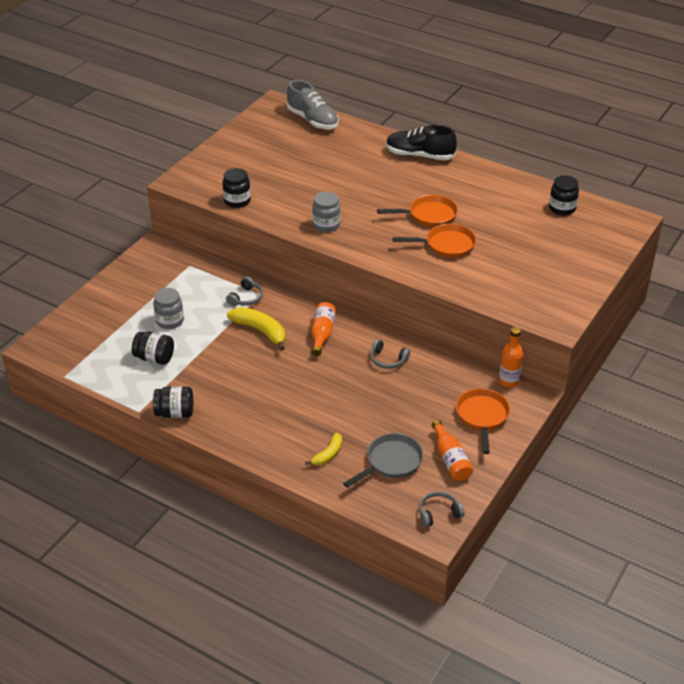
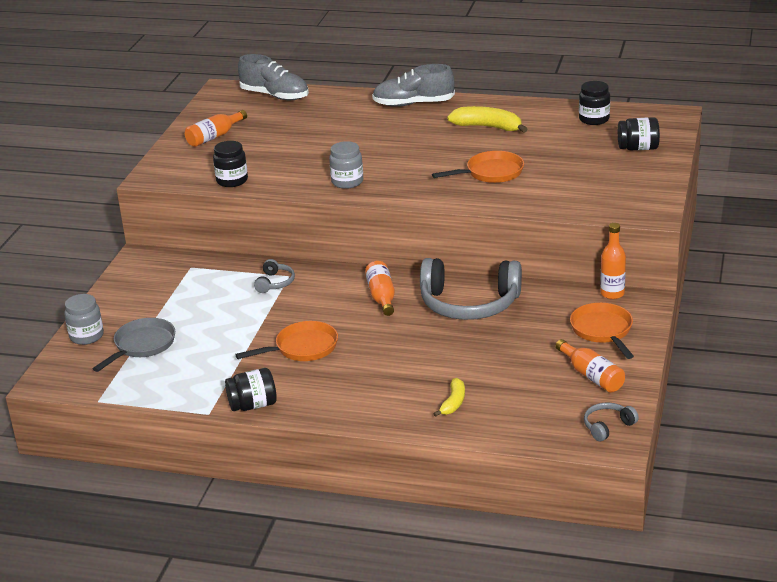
camera: 15 degrees left, 10 degrees down
(154, 358) = (198, 360): black jar -> black jar (638, 148)
(170, 321) = (197, 322): grey jar -> grey jar (86, 336)
(245, 152) = (214, 137): none -> orange bottle
(260, 331) = (309, 309): yellow banana -> yellow banana (488, 127)
(388, 360) = (469, 304): grey headphones -> grey headphones, size x2.28
(391, 462) = (528, 393): grey pan -> grey pan (142, 346)
(419, 155) = (413, 104): black shoe -> grey shoe
(429, 215) = (456, 152): orange pan -> orange pan (302, 348)

